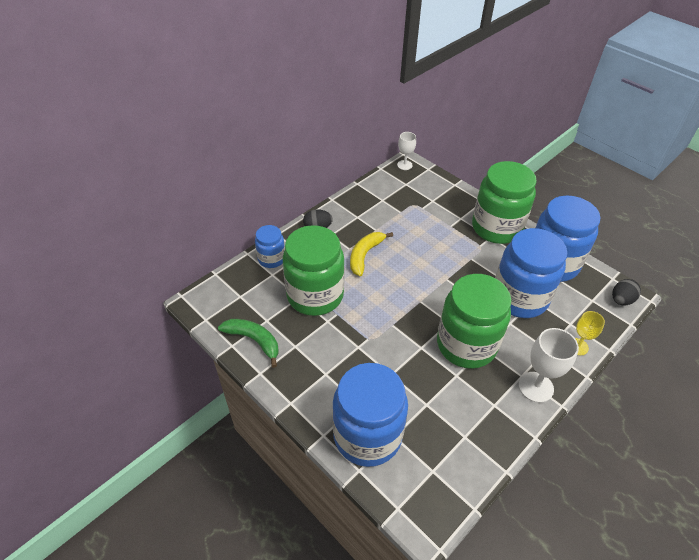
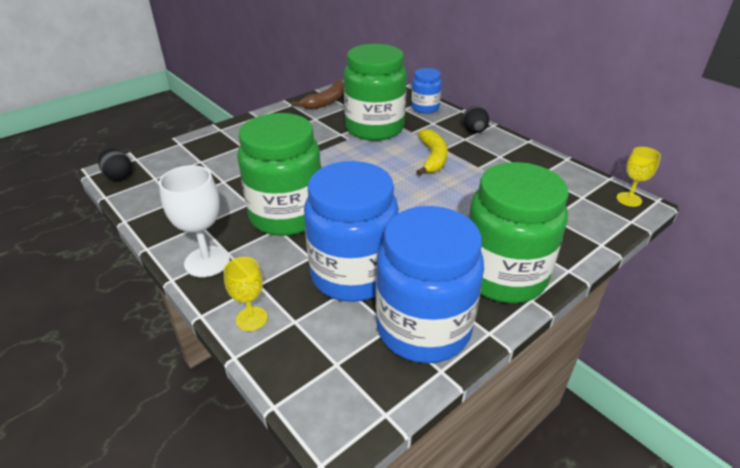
camera: 95 degrees right, 10 degrees down
(254, 340) = (326, 101): green banana -> brown banana
(365, 255) = (433, 158): yellow banana -> yellow banana turned 60 degrees clockwise
(367, 435) = (208, 148): blue jar -> none
(404, 165) = (629, 199): white goblet -> yellow goblet
(621, 300) = (330, 410): black egg -> black egg (119, 176)

